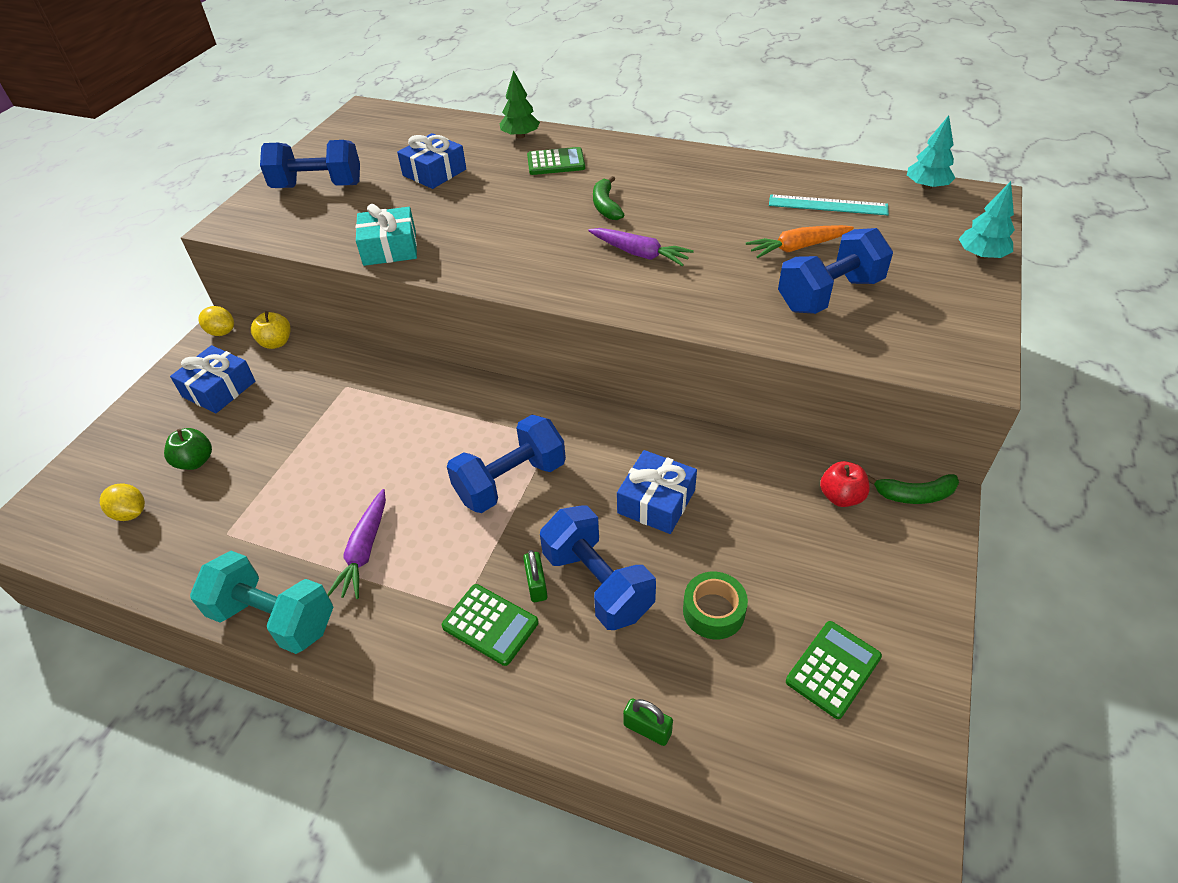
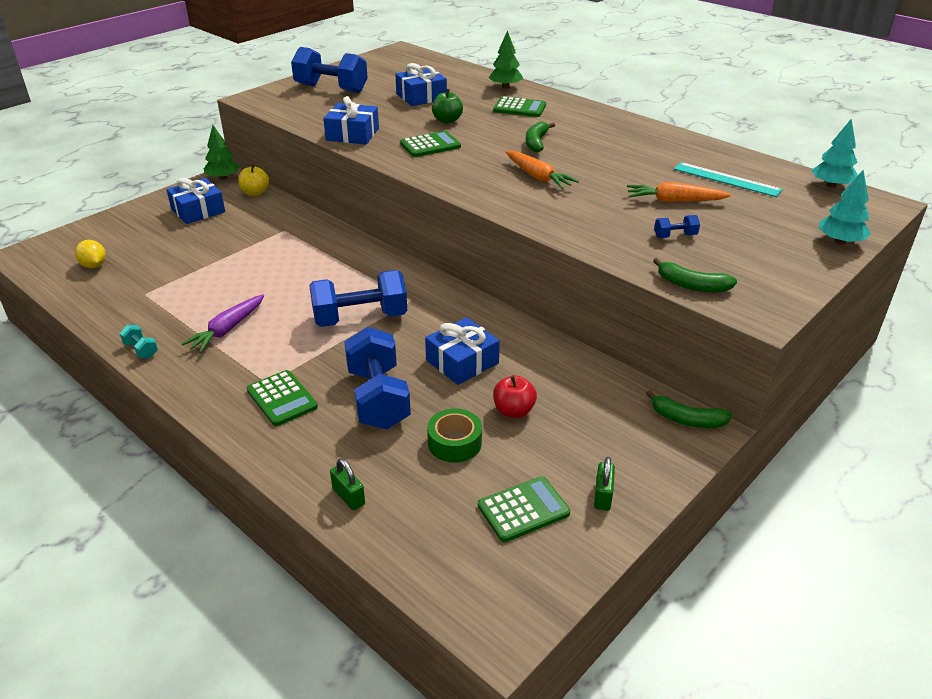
camera: 20 degrees right, 10 degrees down
(195, 461) = (154, 248): green apple -> green apple (447, 120)
(222, 332) = (223, 178): yellow lemon -> green tree
(274, 618) = (141, 350): turquoise dumbbell -> turquoise dumbbell, size x0.42
(390, 248) = (352, 134): turquoise gift -> blue gift
(492, 240) = (430, 145): none -> green calculator
(536, 585) = (332, 385): green padlock -> green padlock (602, 496)
(639, 254) = (538, 177): purple carrot -> orange carrot
(829, 294) = (675, 236): blue dumbbell -> blue dumbbell, size x0.42
(841, 497) = (619, 402): red apple -> red apple (513, 411)
(888, 355) = (692, 285): none -> green banana

